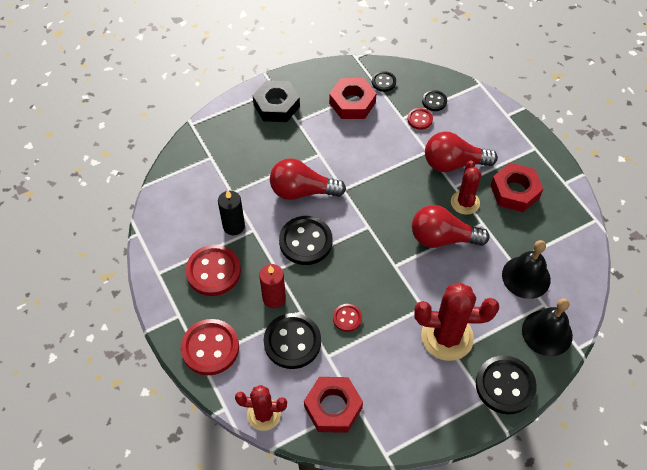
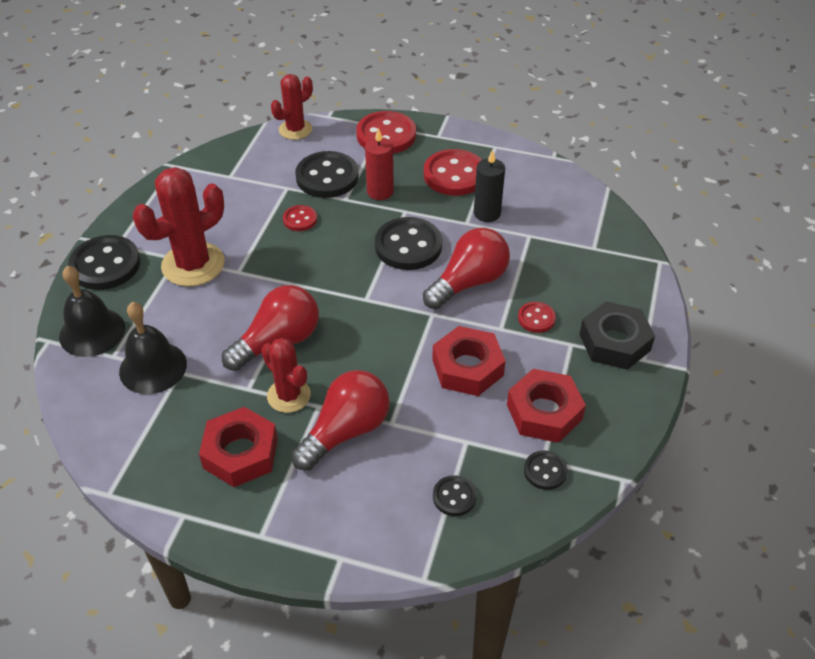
camera: 135 degrees right, 10 degrees down
(333, 407) = (246, 163): red nut -> red nut (467, 367)
(420, 119) = (444, 456): red button -> red button (536, 318)

